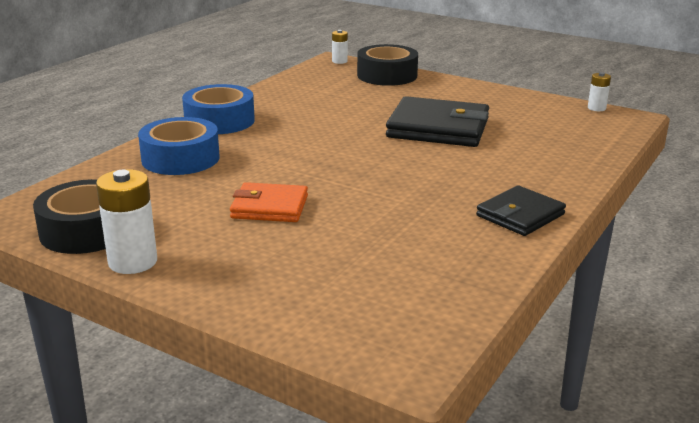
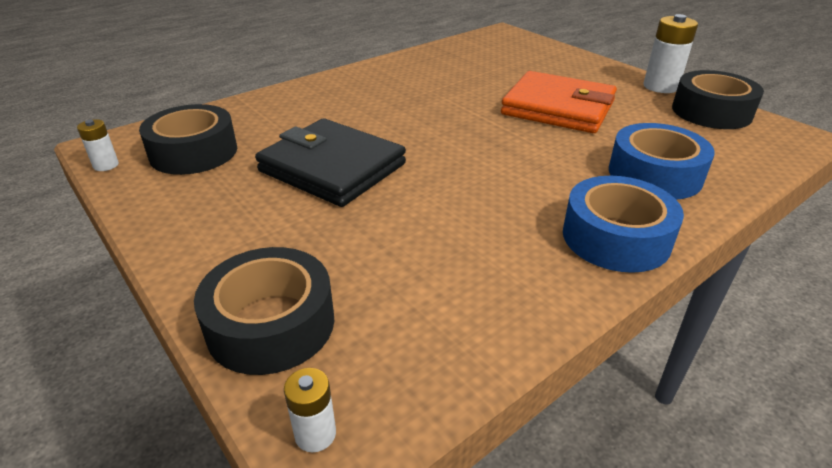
camera: 160 degrees left, 10 degrees up
(269, 207) = (558, 108): orange wallet -> orange wallet, size x1.64
(520, 215) = (370, 76): black wallet -> none
(555, 122) = (193, 152): none -> black tape

